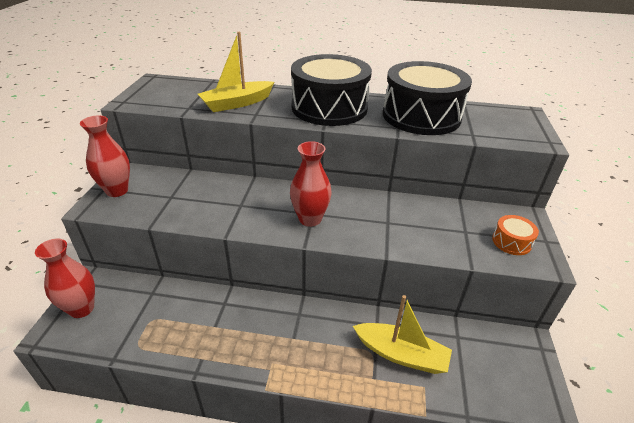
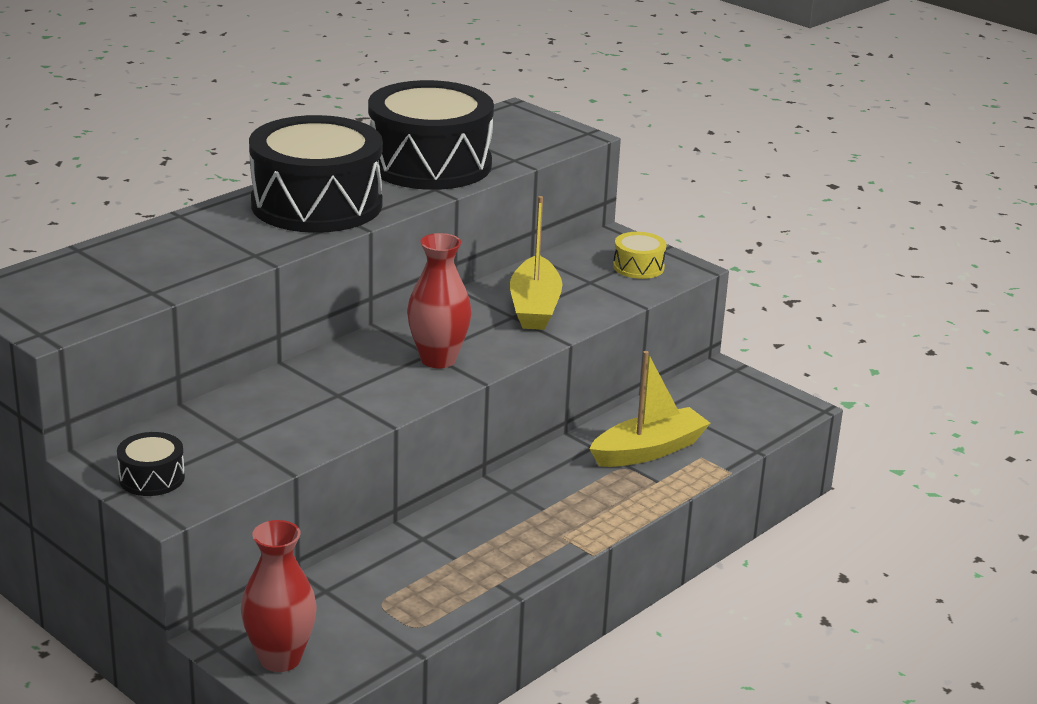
camera: 55 degrees left, 10 degrees down
(117, 191) = (152, 478): red vase -> black drum
(237, 103) = (197, 255): yellow boat -> yellow boat (534, 307)
(511, 242) = (638, 267): orange drum -> yellow drum

